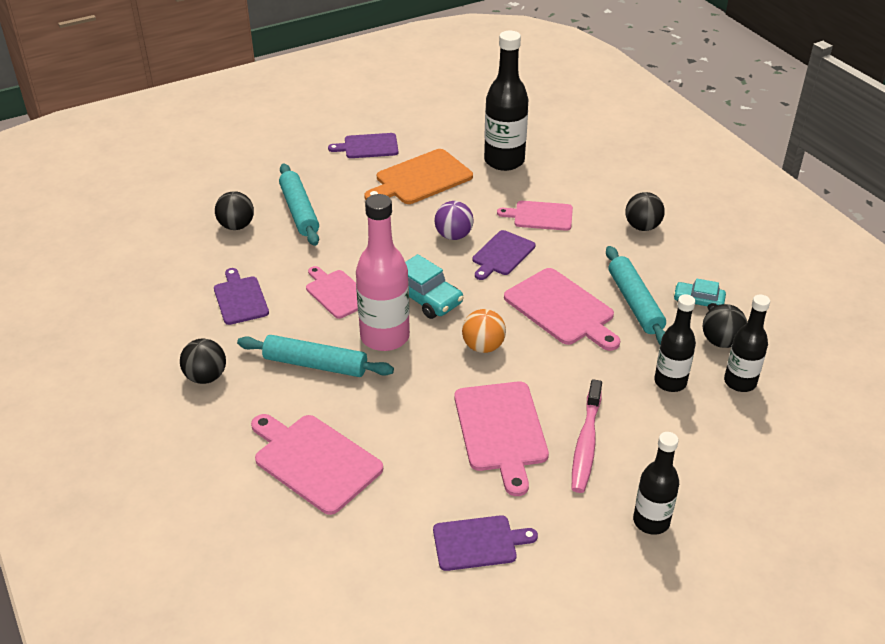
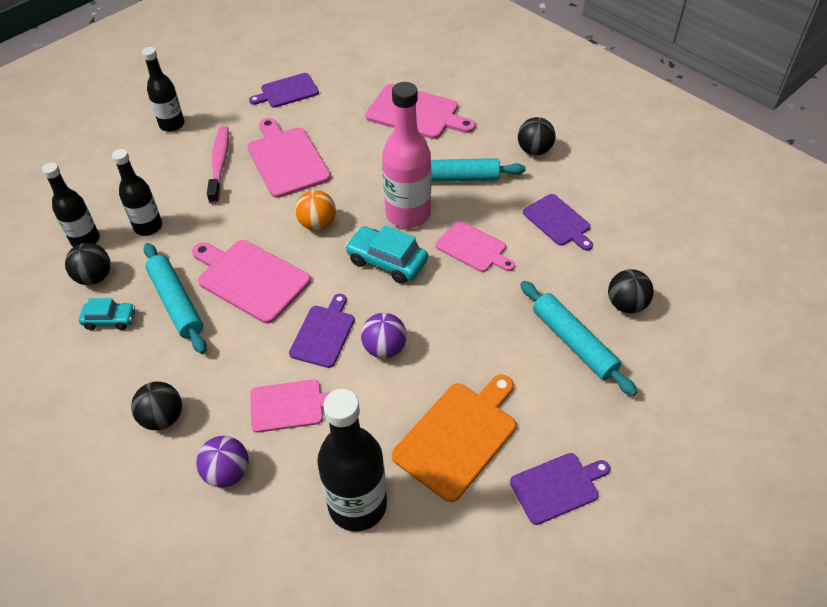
camera: 165 degrees right, 10 degrees up
(592, 190) = (227, 472): none -> purple ball

